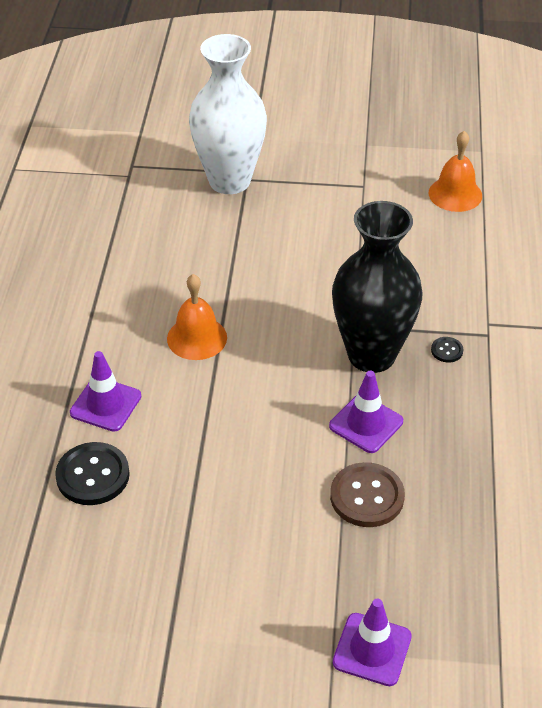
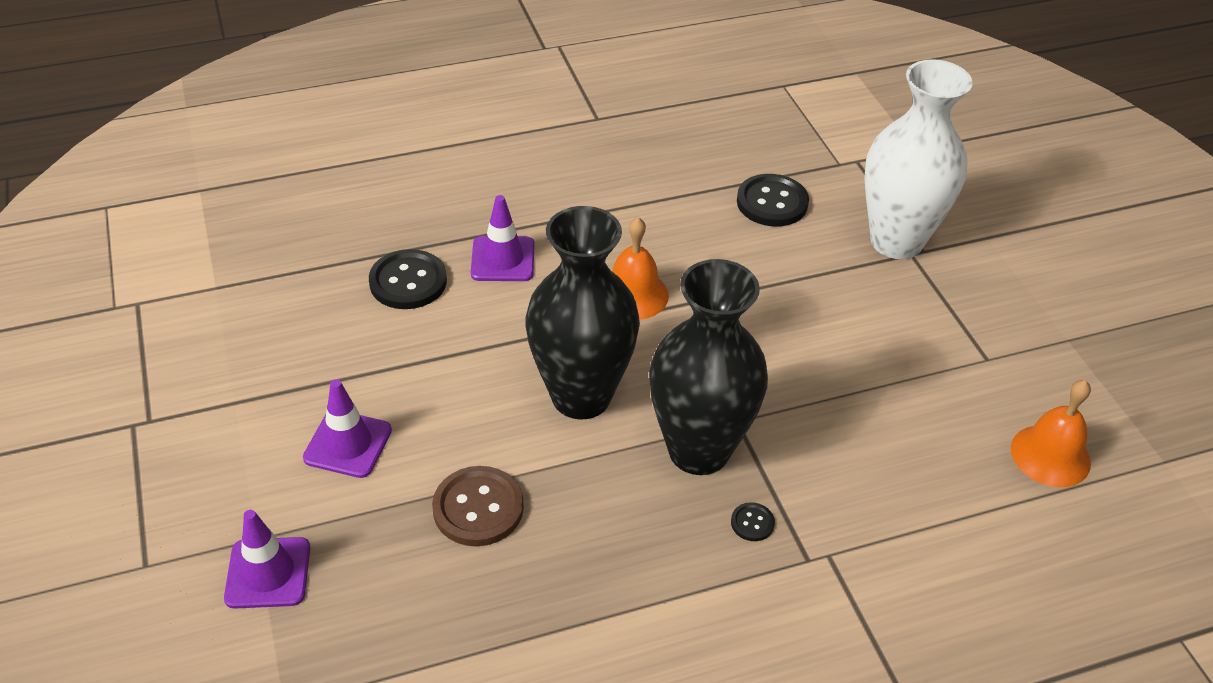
camera: 65 degrees right, 0 degrees up
(146, 226) = (772, 202): none -> black button
(286, 402) = (581, 396): none -> black vase
(366, 424) = (587, 476): purple traffic cone -> purple traffic cone (348, 444)

